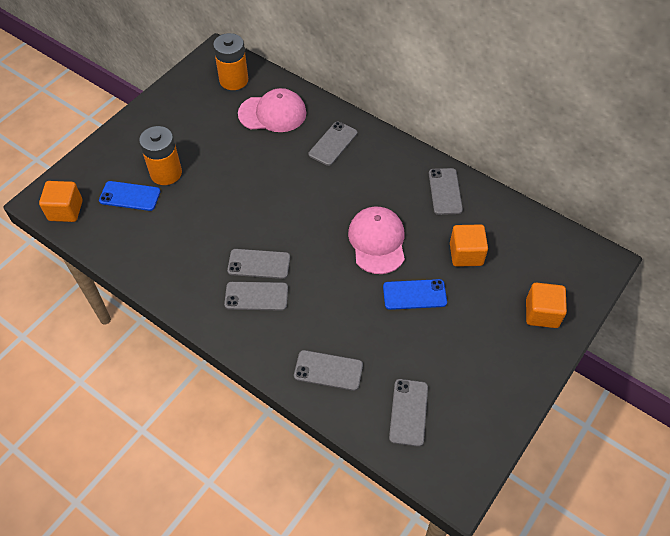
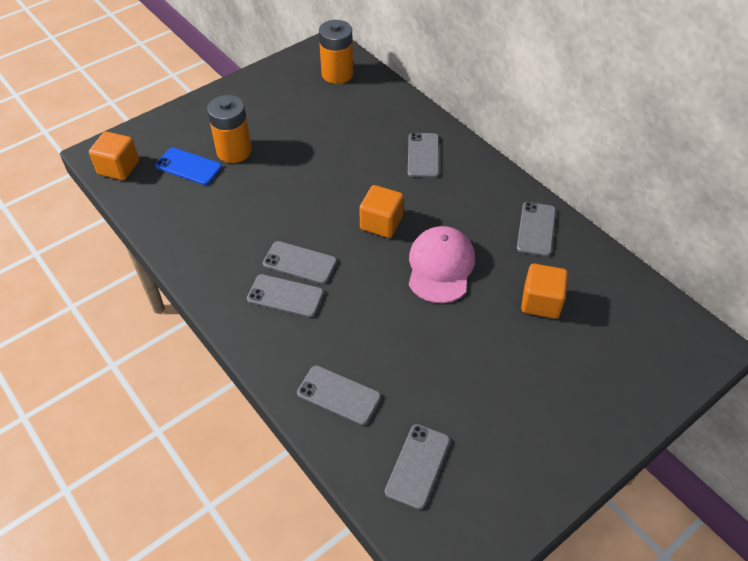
camera: 15 degrees right, 5 degrees down
(272, 113) = (367, 113): pink cap -> none
(333, 144) = (423, 155): grey phone -> grey phone turned 45 degrees counterclockwise
(414, 295) = (466, 334): blue phone -> none
(542, 313) = (615, 389): orange cube -> orange cube (381, 223)

